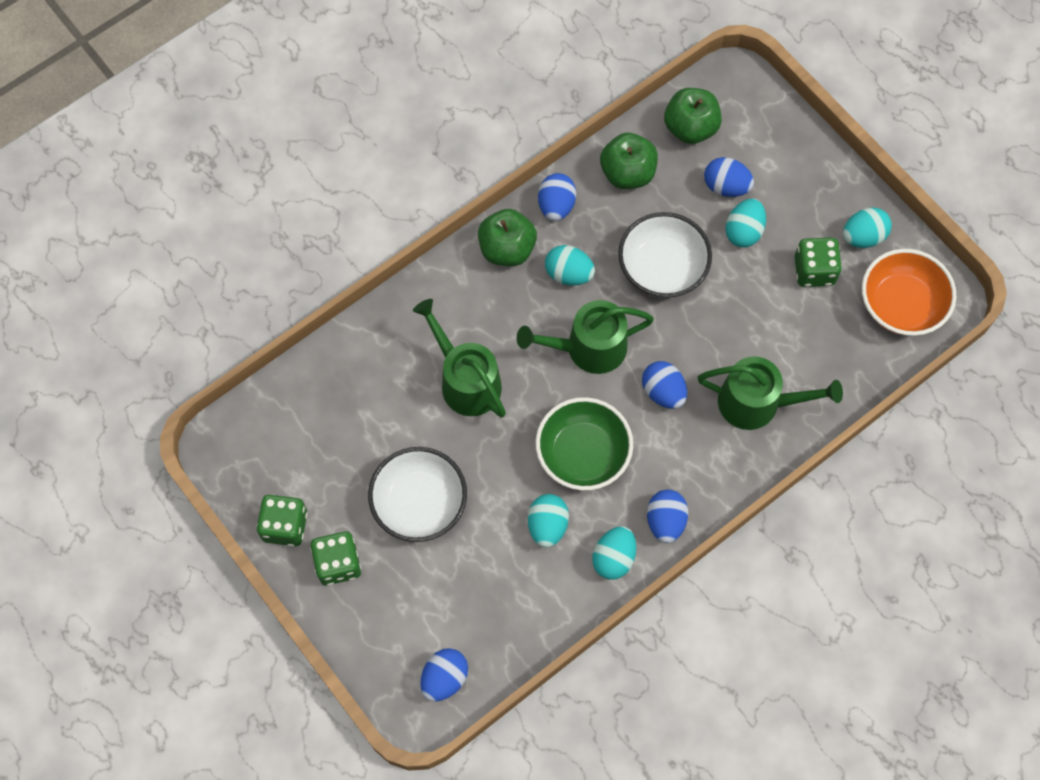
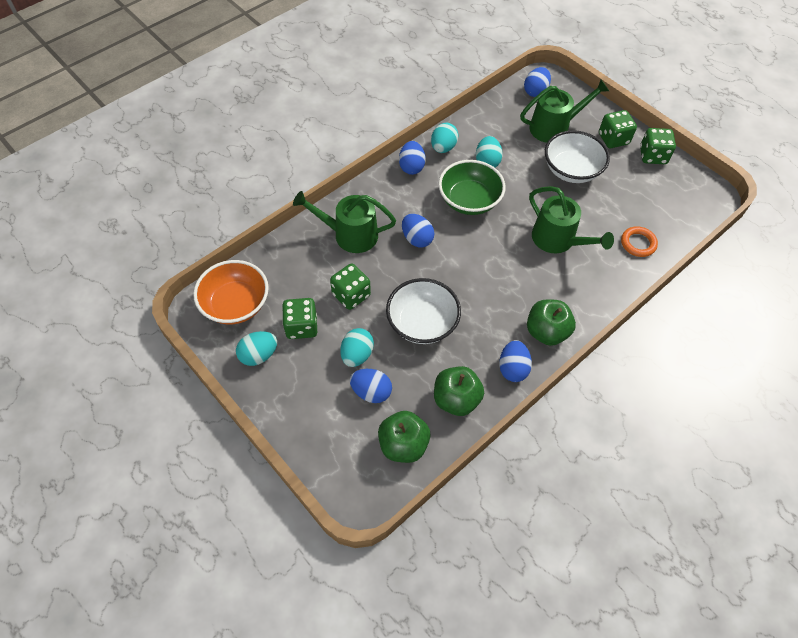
camera: 175 degrees right, 10 degrees down
(354, 370) = (638, 243): none -> orange ring
(568, 274) = (495, 315): turquoise egg -> none
(588, 348) = (473, 264): green watering can -> green watering can (554, 127)
(753, 311) = (351, 295): none -> green dice

